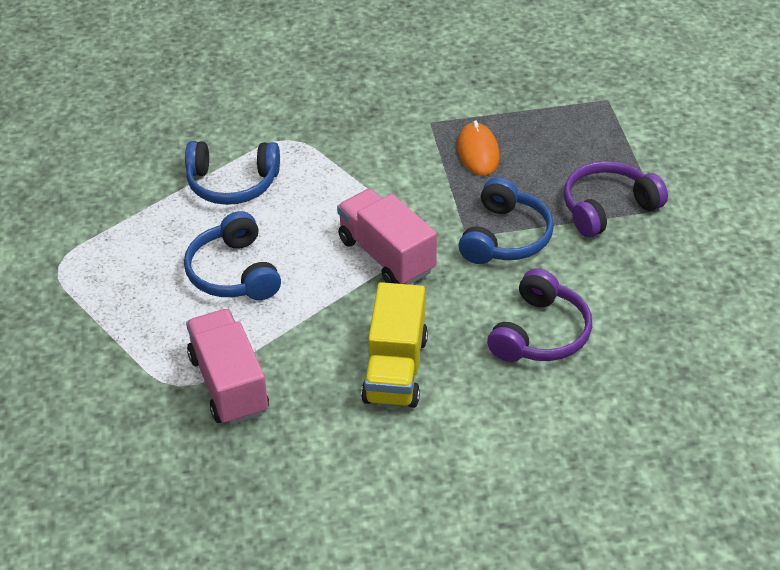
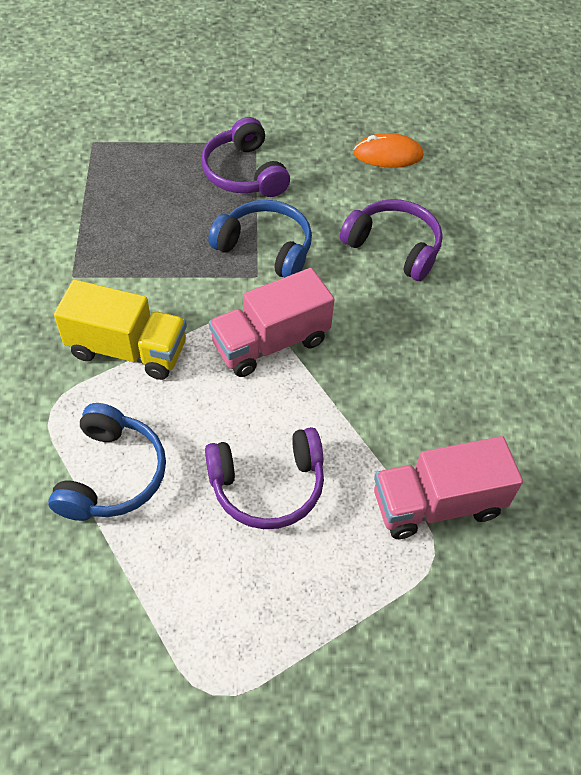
camera: 85 degrees left, 10 degrees up
(234, 273) = (267, 485): blue headphones -> purple headphones
(395, 369) = (427, 358): yellow truck -> yellow truck (127, 350)
(478, 152) = (135, 246): orange mouse -> orange mouse (388, 155)

